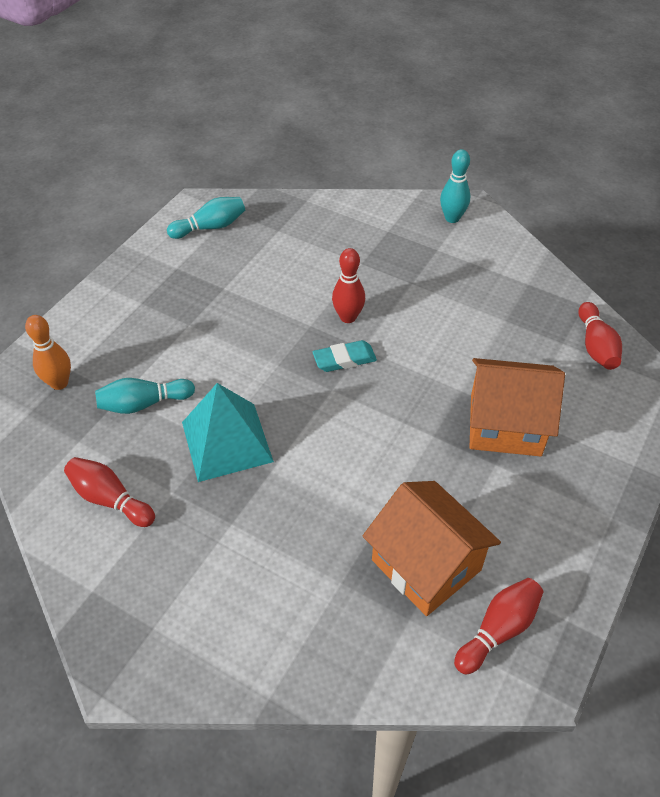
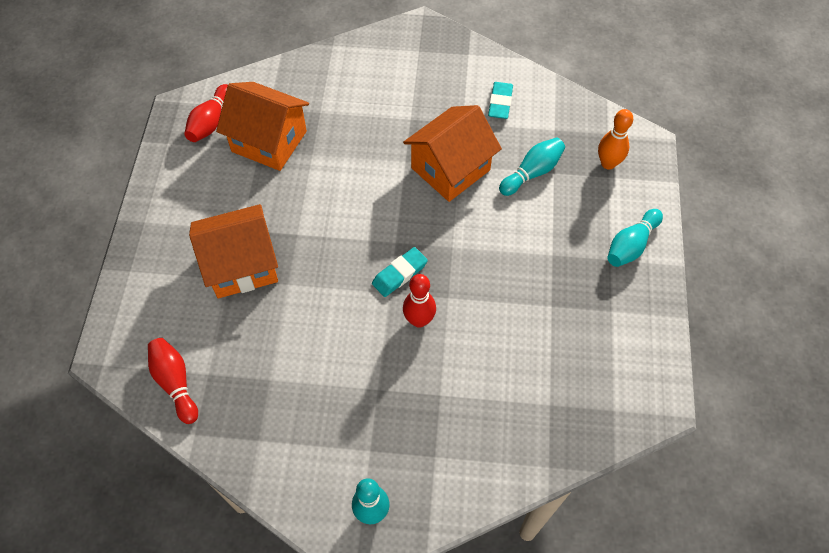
camera: 155 degrees right, 10 degrees up
(110, 499) = (500, 103): red bowling pin -> turquoise eraser
(210, 227) = (620, 377): turquoise bowling pin -> turquoise bowling pin (631, 245)
(226, 441) = (450, 169): turquoise pyramid -> orange house

